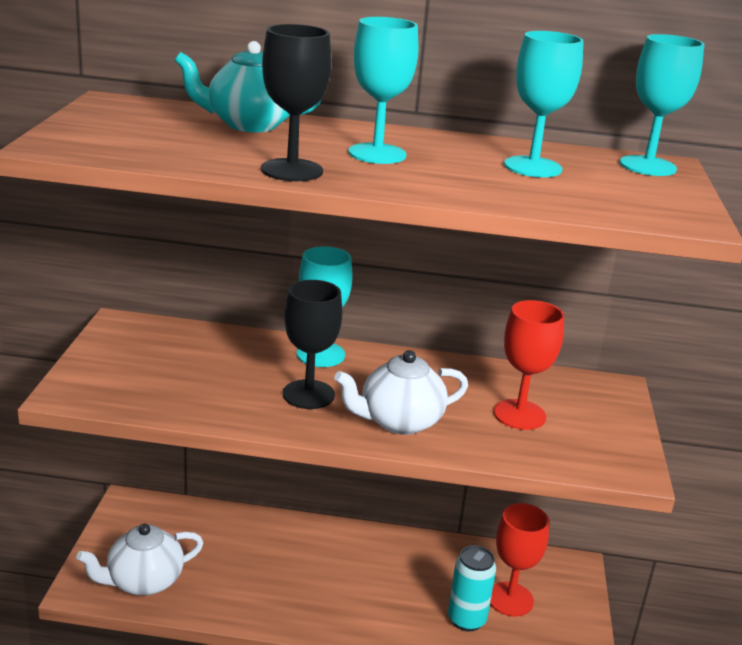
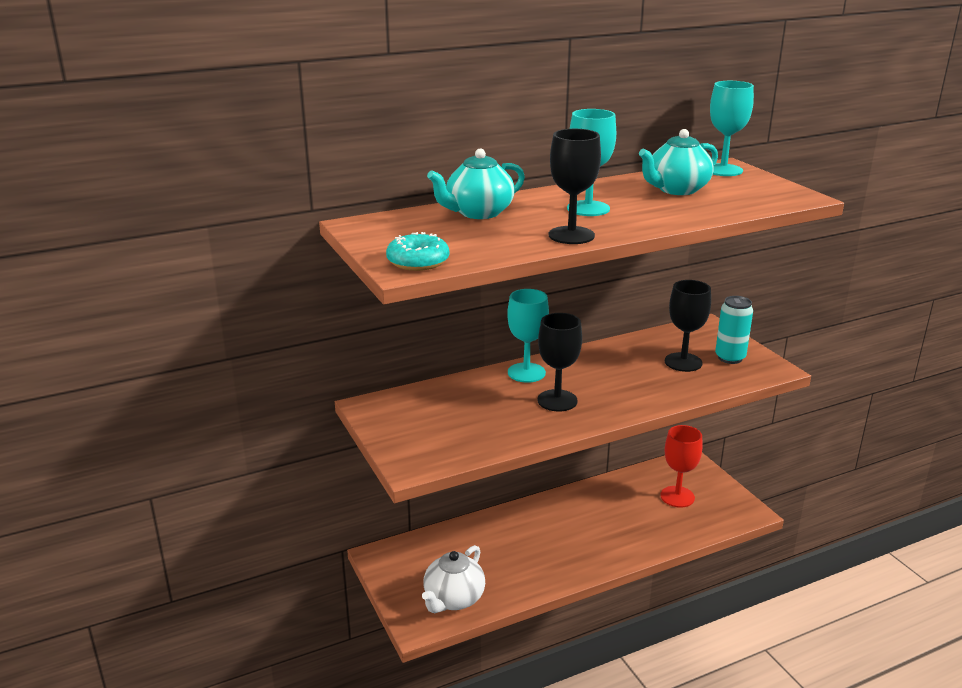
camera: 30 degrees left, 0 degrees up
(80, 144) = (418, 261): none -> turquoise donut
(399, 421) = (629, 394): white teapot -> none
(466, 620) = (668, 520): turquoise can -> turquoise can (730, 358)
(519, 415) = (683, 362): red goblet -> black goblet
(532, 167) = (676, 190): turquoise goblet -> turquoise teapot

